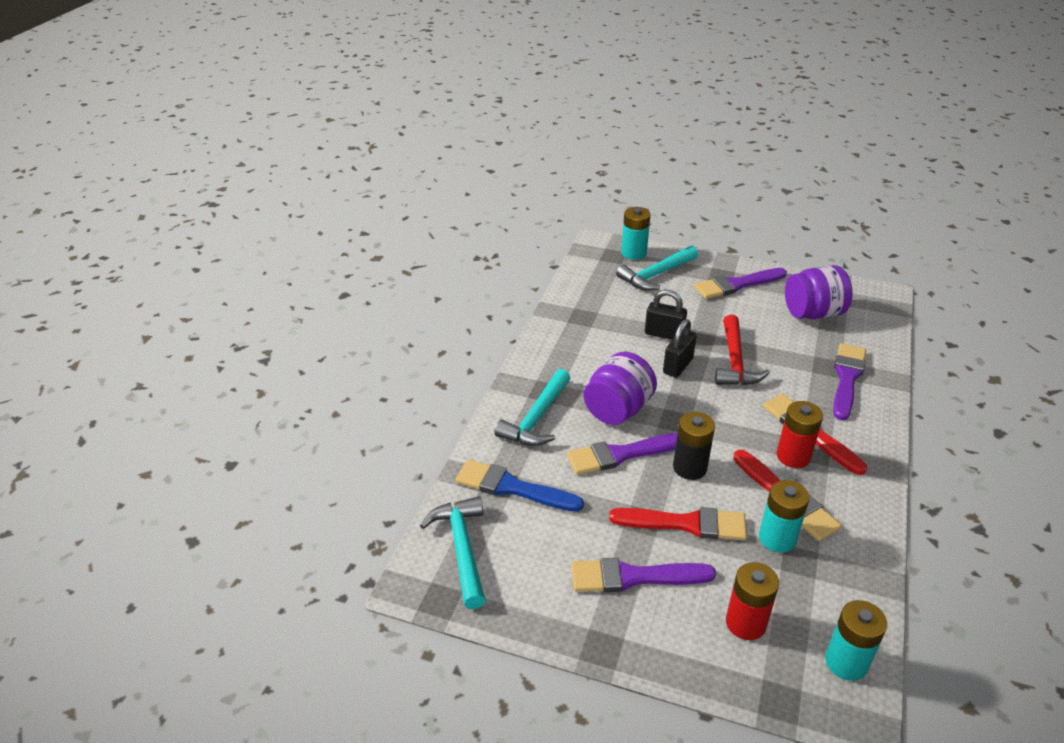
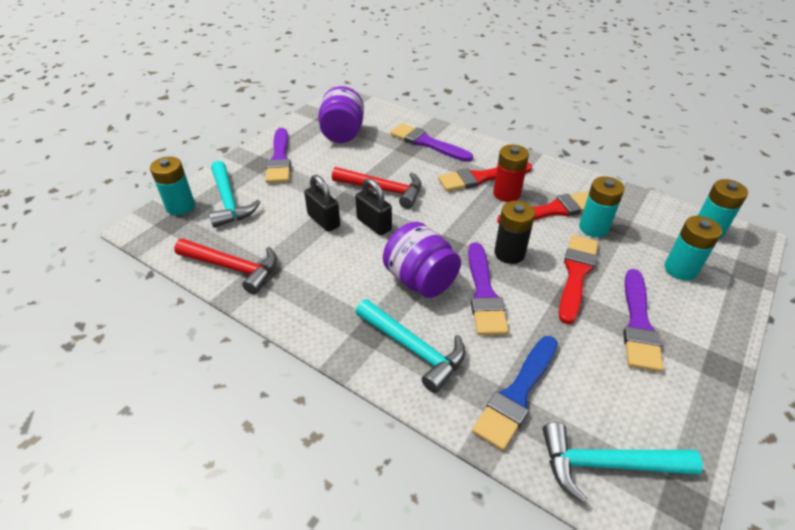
camera: 75 degrees left, 5 degrees up
(579, 301) = (233, 267): none -> red hammer
(664, 334) = (324, 220): black padlock -> black padlock turned 75 degrees counterclockwise
(745, 623) = (680, 269): red battery -> turquoise battery

